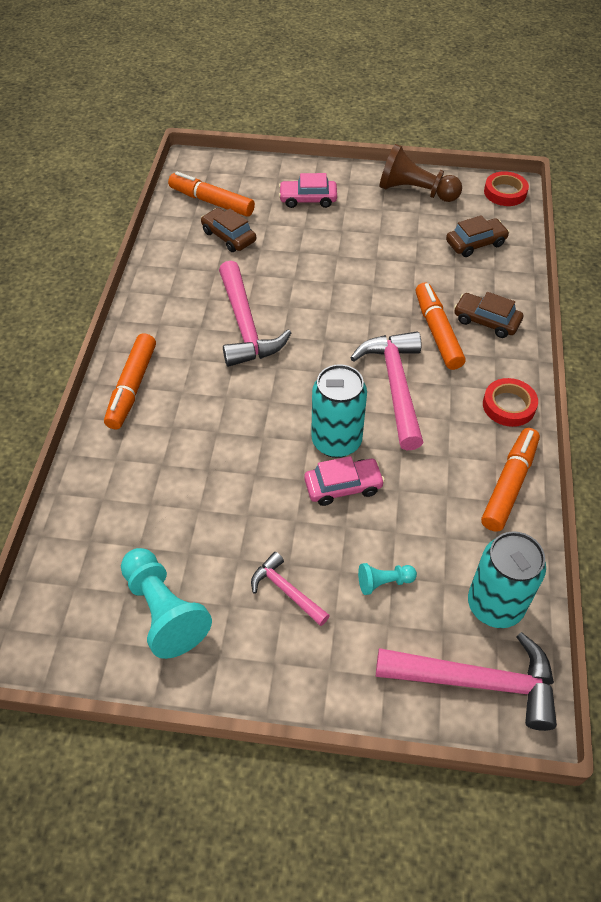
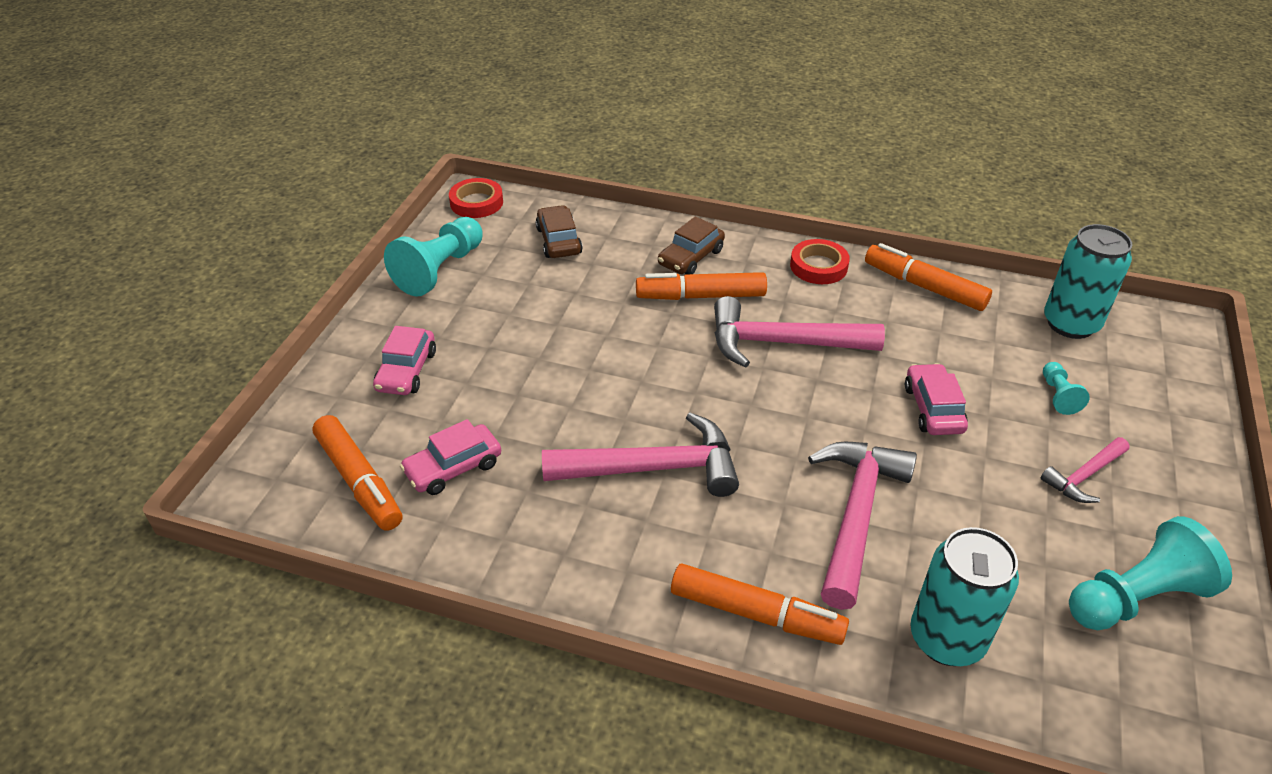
camera: 80 degrees left, 10 degrees down
(212, 202) = (359, 480): orange marker -> orange marker turned 75 degrees counterclockwise
(229, 236) = (453, 468): brown car -> pink car
(336, 441) = (866, 405): turquoise can -> turquoise can (947, 639)
(415, 191) = (439, 270): brown pawn -> turquoise pawn
(477, 682) = (1157, 351): pink hammer -> pink hammer (856, 515)

